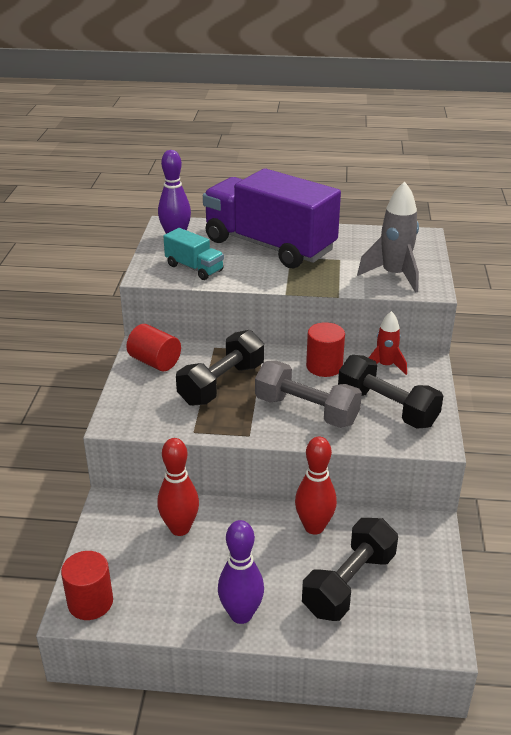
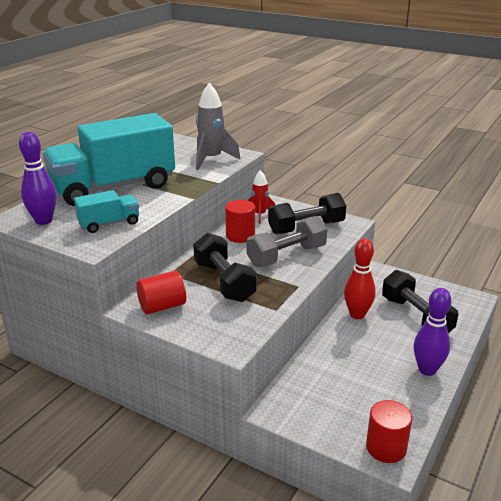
camera: 65 degrees left, 5 degrees down
(180, 528) = (325, 377): red bowling pin -> none
(269, 246) = (113, 187): purple truck -> turquoise truck

